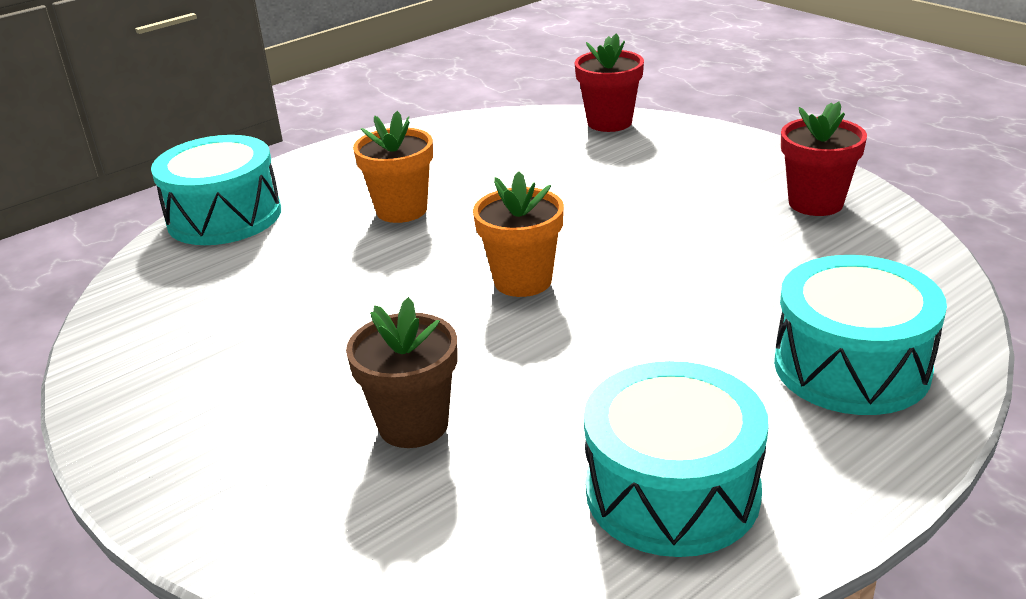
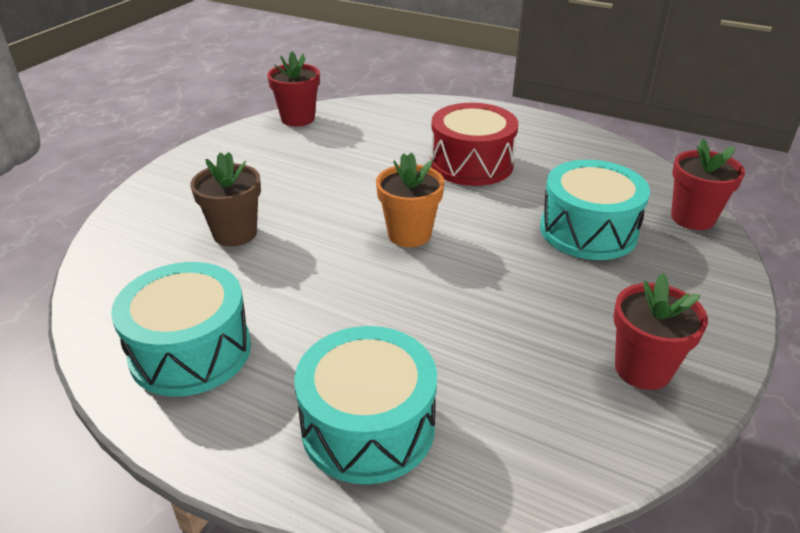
camera: 65 degrees right, 5 degrees up
(120, 323) = (298, 118): none -> red flower pot
(224, 217) = (421, 110): turquoise drum -> turquoise drum (588, 231)
(401, 210) = (471, 164): orange flower pot -> red drum

